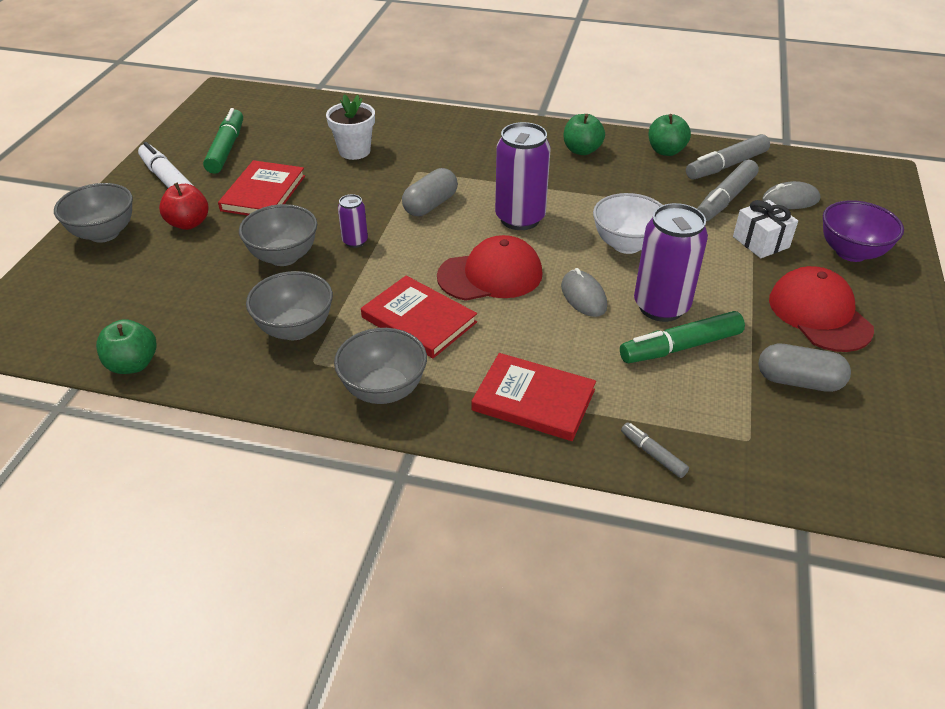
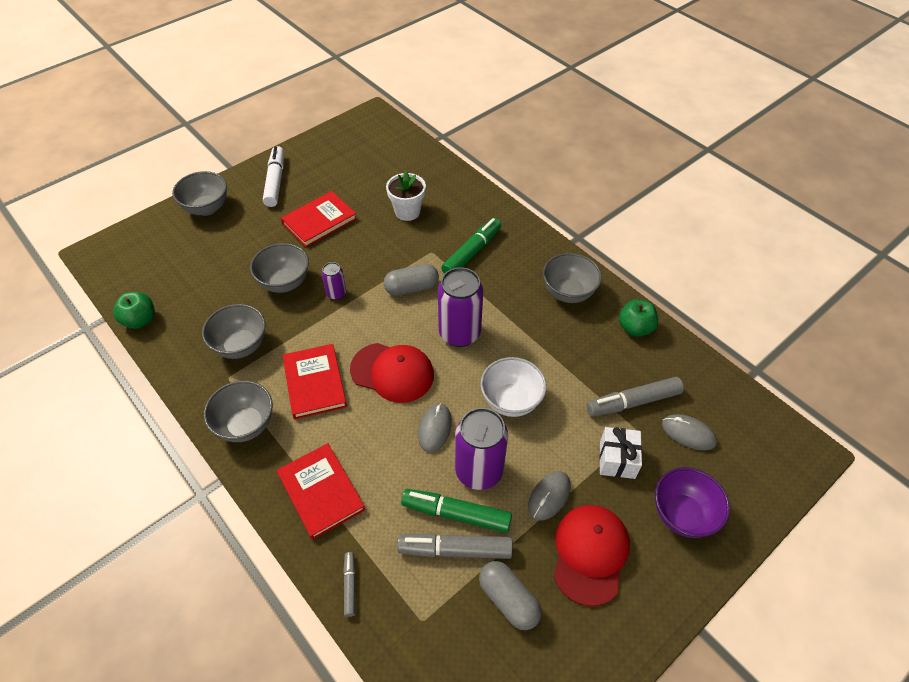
camera: 35 degrees right, 10 degrees up
(188, 223) = (256, 224): red apple -> none
(226, 148) = (331, 169): green marker -> green marker (472, 252)
(582, 150) = (568, 293): green apple -> grey bowl
(726, 166) = (670, 369): grey marker -> grey marker (455, 549)
(740, 293) = (549, 496): none -> grey mouse

